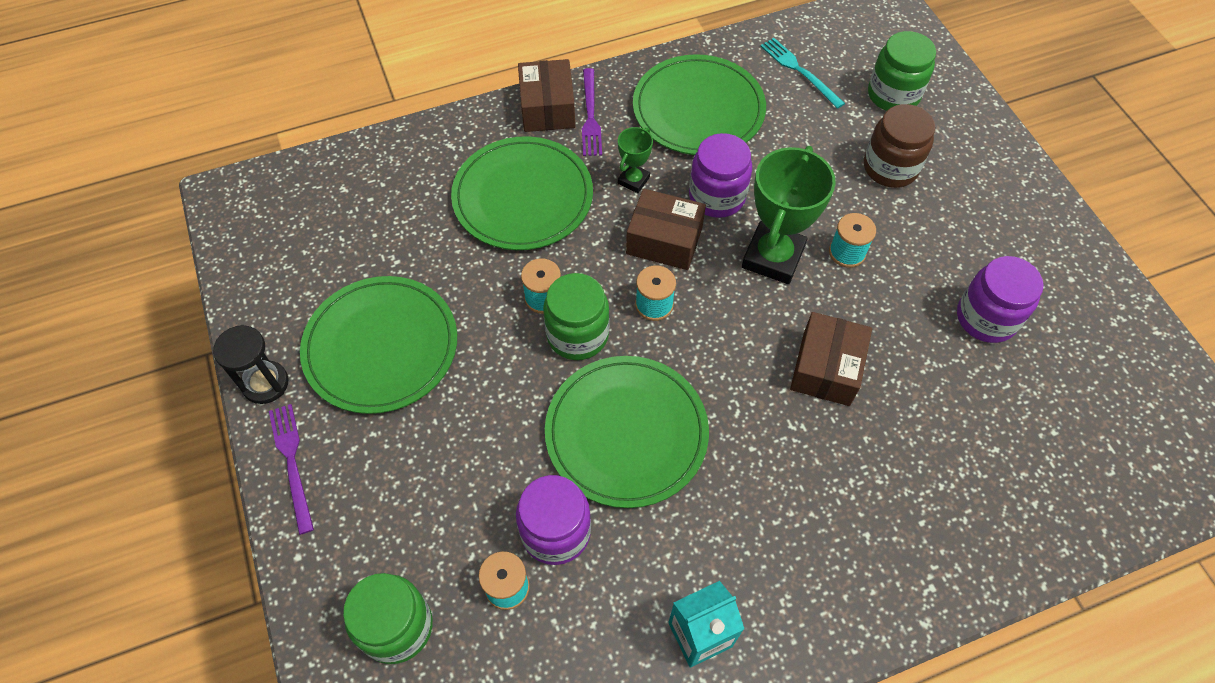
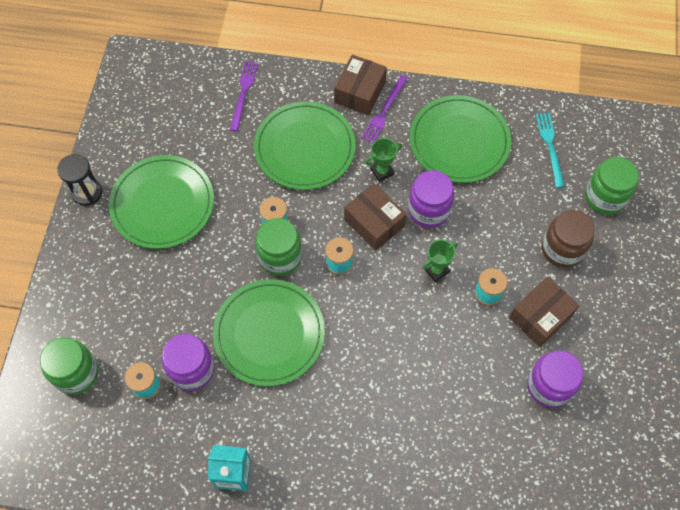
camera: 30 degrees right, 5 degrees up
(292, 463) = (75, 248): purple fork -> purple fork (243, 93)
(773, 257) = (436, 270): green trophy -> green trophy, size x0.50
(826, 368) = (418, 361): brown box -> brown box (540, 316)

